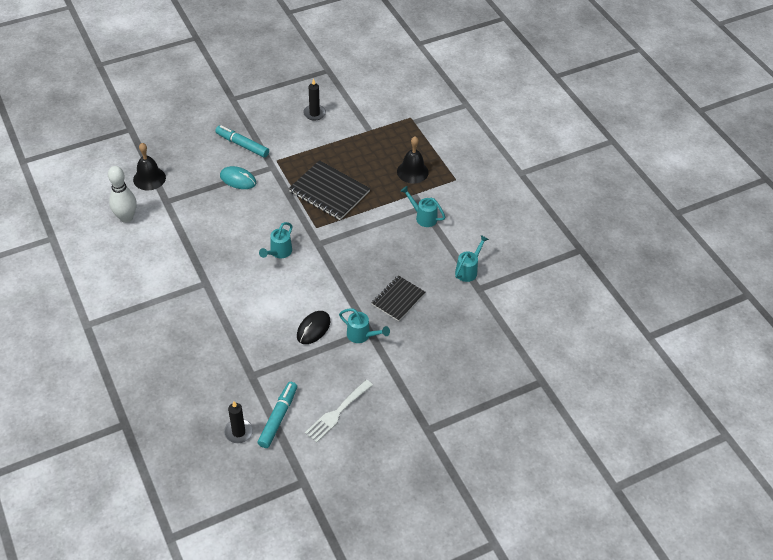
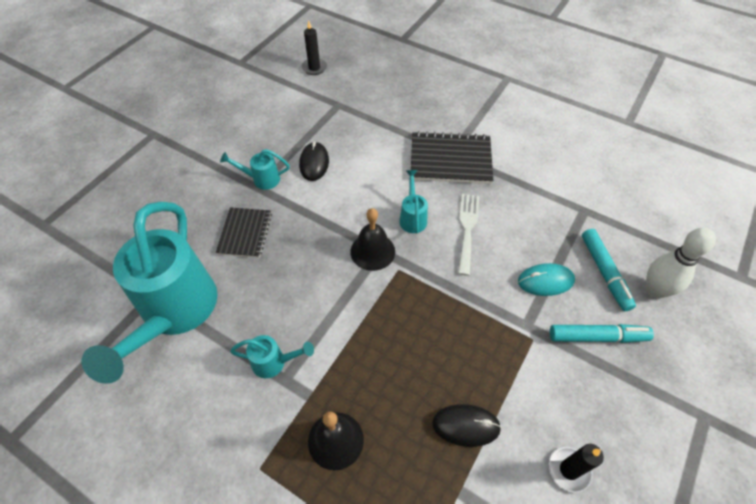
camera: 150 degrees right, 5 degrees up
(126, 217) = (596, 172): white bowling pin -> white bowling pin (654, 290)
(149, 178) = (634, 225): black bell -> black bell (372, 251)
(278, 417) = (291, 88): turquoise marker -> turquoise marker (604, 272)
(329, 191) = (424, 330): black notebook -> black notebook (450, 160)
(337, 413) = (243, 111): white fork -> white fork (467, 229)
(345, 147) = (466, 425): none -> black mouse
(468, 270) = (175, 313): turquoise watering can -> turquoise watering can, size x2.44

